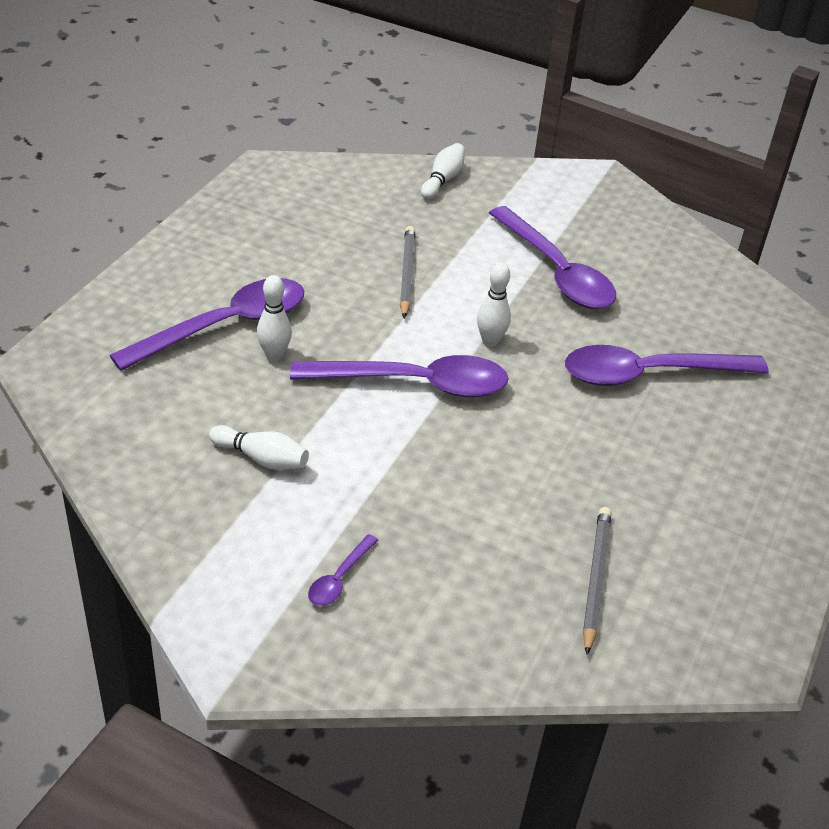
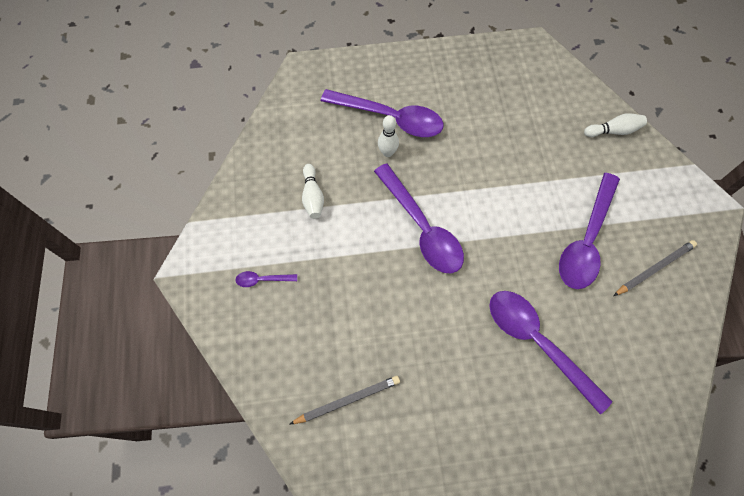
camera: 60 degrees right, 25 degrees up
(407, 274) = (508, 168): grey pencil -> grey pencil (654, 268)
(490, 341) = (489, 243): white bowling pin -> none

